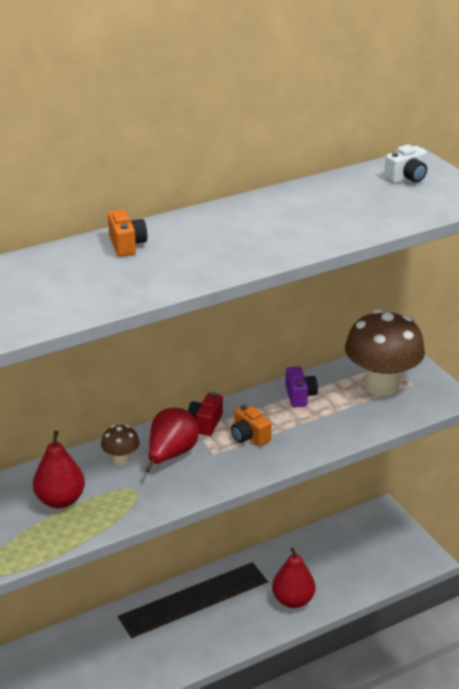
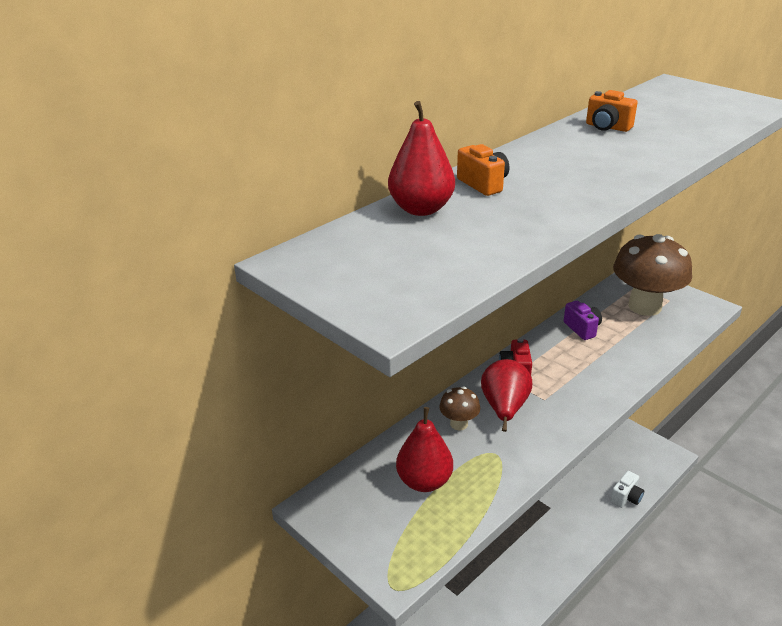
camera: 15 degrees left, 0 degrees up
(249, 437) = (565, 376): orange camera -> orange camera (607, 127)
(293, 600) = (582, 520): red pear -> red pear (421, 209)
(407, 178) = (683, 96): white camera -> white camera (626, 498)

